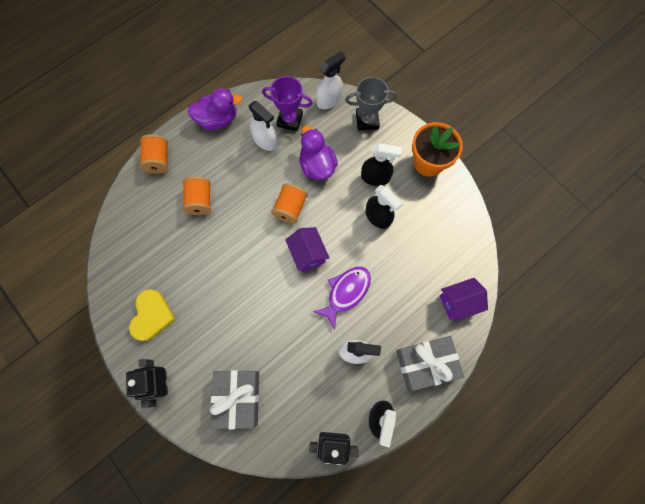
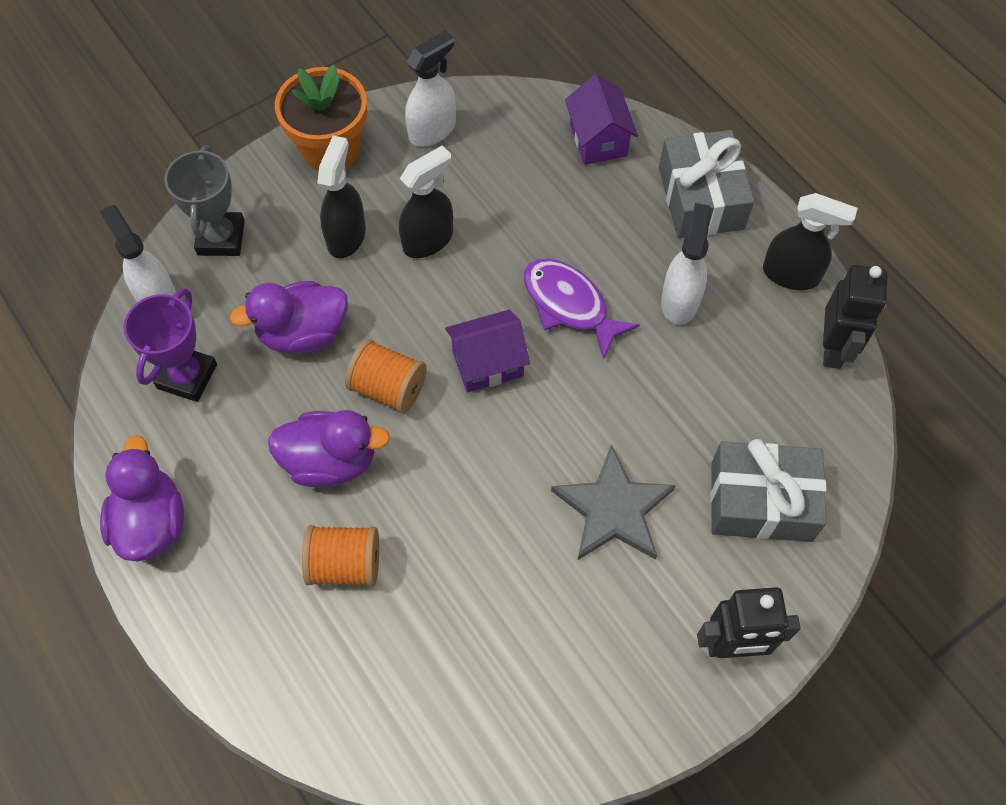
camera: 85 degrees left, 10 degrees down
(152, 316) = (593, 668): yellow heart -> none
(158, 160) = (228, 657): orange spool -> none
(231, 321) = (613, 509): none -> grey star
(250, 188) = (330, 461): none -> purple duck
(265, 141) = (227, 426): white spray bottle -> white spray bottle (432, 130)

